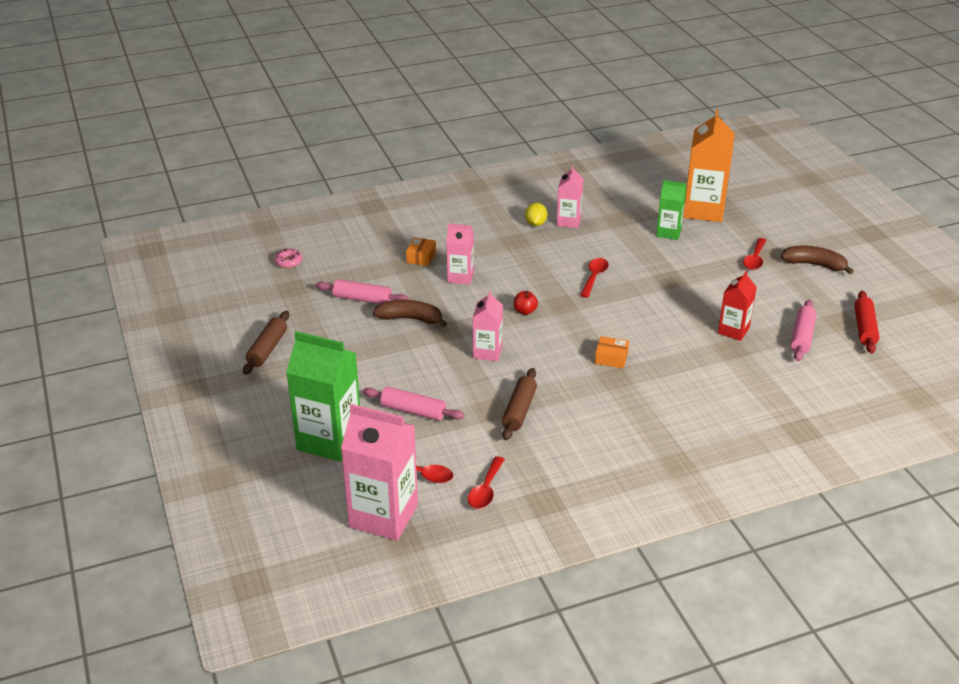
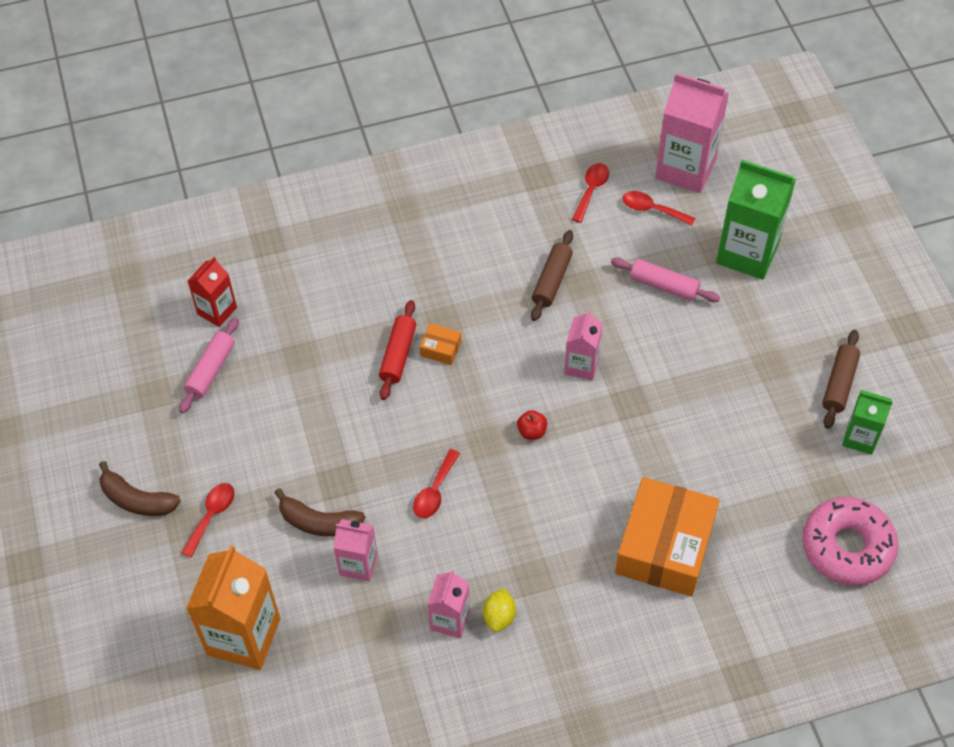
camera: 175 degrees left, 20 degrees up
(288, 262) = (847, 547): pink donut -> pink donut, size x2.46
(362, 299) = (737, 465): pink rolling pin -> none
(410, 319) = (673, 425): brown banana -> brown banana (319, 522)
(421, 257) = (665, 546): orange box -> orange box, size x2.46
(460, 277) = (611, 502): pink carton -> pink carton (358, 564)
(668, 232) = (311, 583): green carton -> green carton (860, 438)
(733, 330) = (287, 384): red carton -> red carton (217, 311)
(864, 328) = (131, 380): red rolling pin -> red rolling pin (398, 355)

